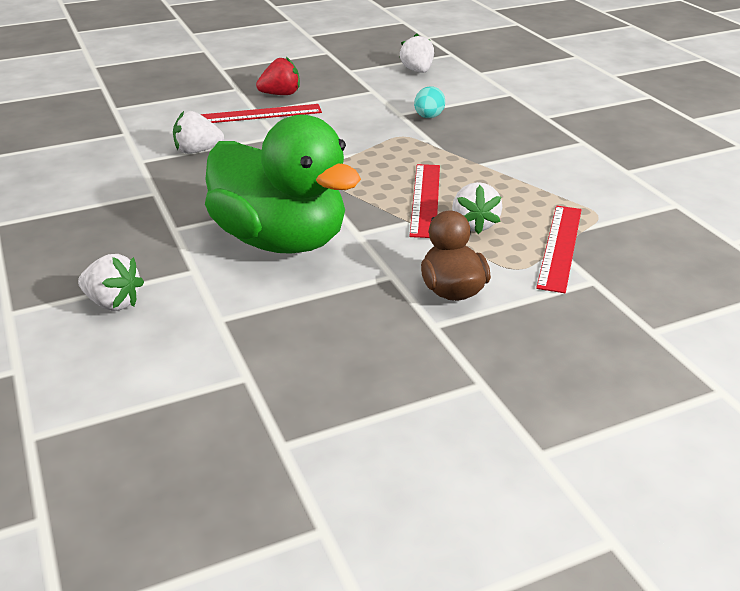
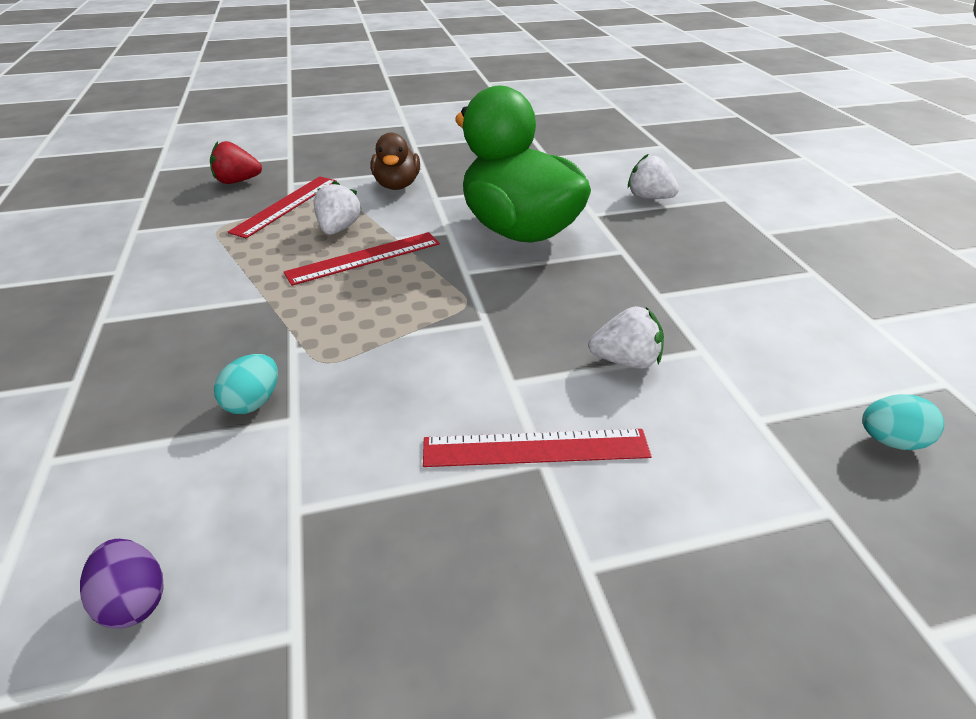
camera: 170 degrees left, 5 degrees up
(54, 131) = (890, 441): none -> turquoise egg
(280, 94) = (489, 521): red strawberry -> red strawberry (237, 181)
(417, 71) = (134, 600): white strawberry -> purple egg
(425, 199) = (364, 258): red ruler -> red ruler turned 45 degrees clockwise

